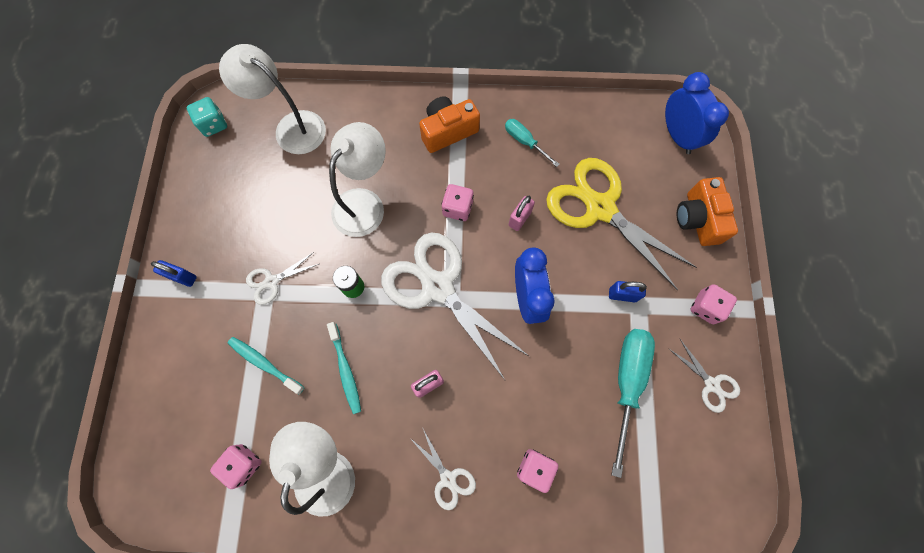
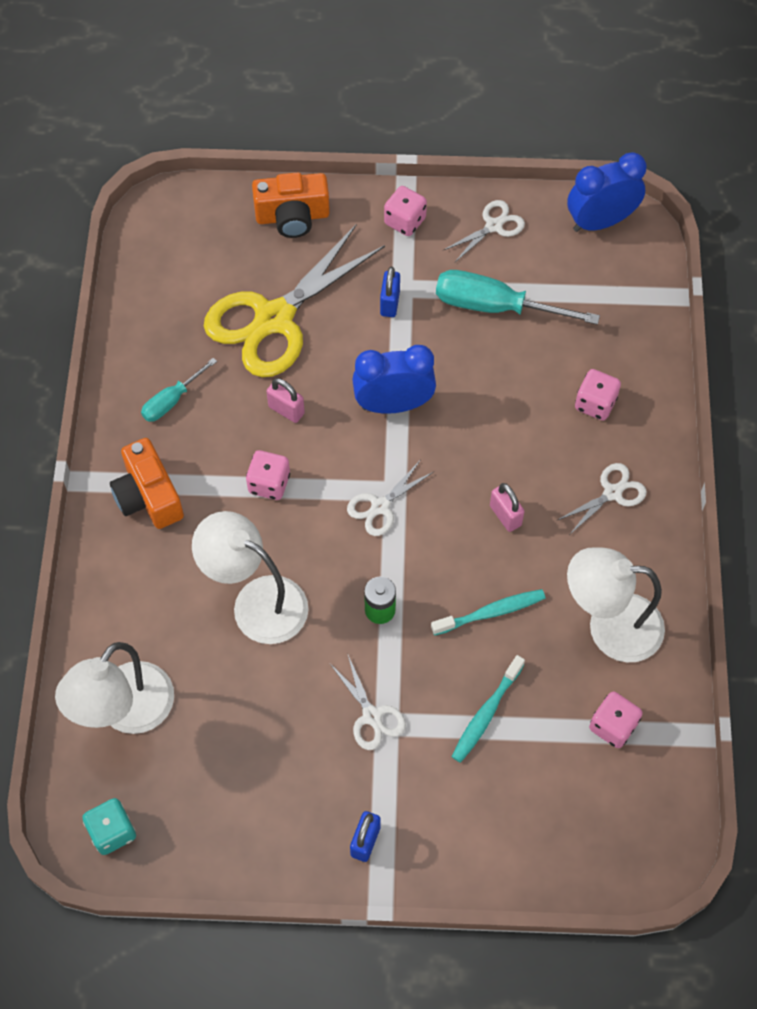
camera: 90 degrees left, 10 degrees down
(437, 287) = (380, 506): white scissors -> white scissors, size x0.45
(677, 136) = (175, 226): blue clock -> blue clock (600, 221)

